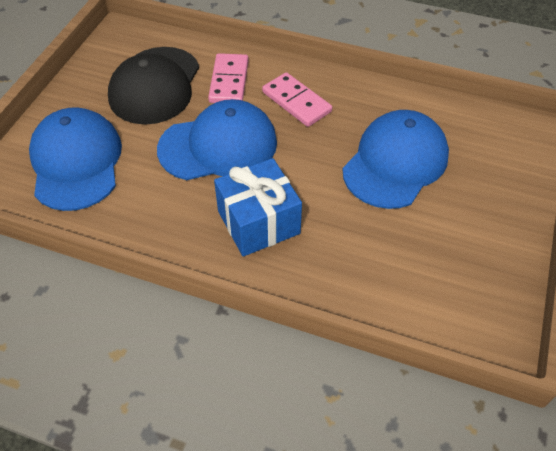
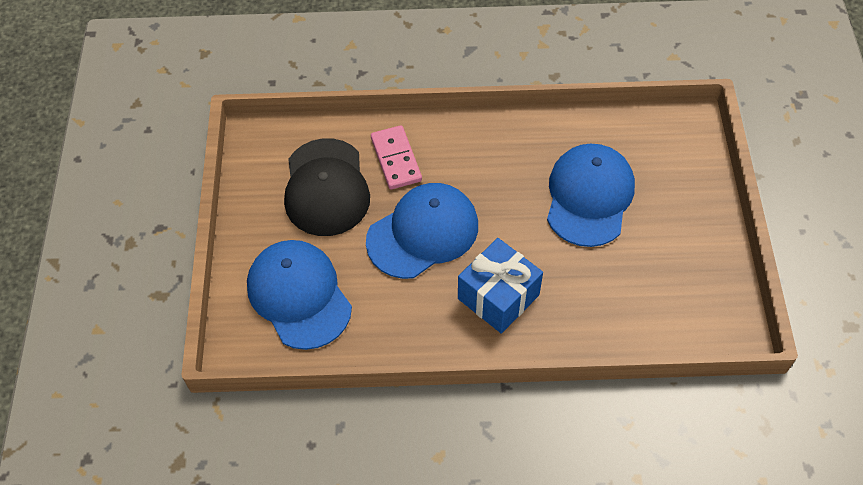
camera: 20 degrees left, 5 degrees up
(296, 102) = (471, 162): pink domino -> none

